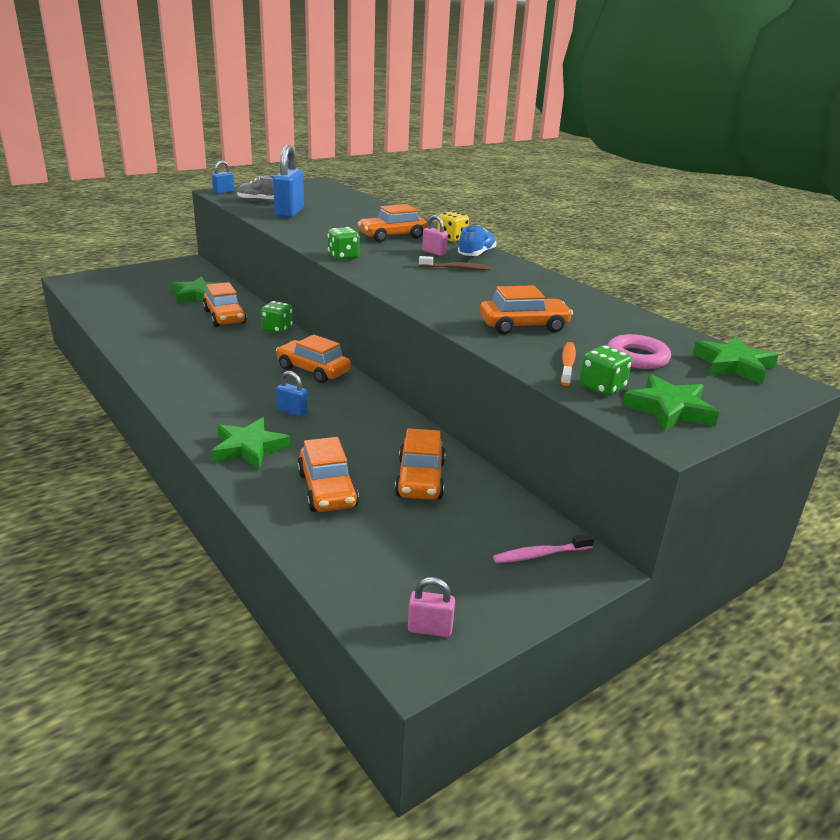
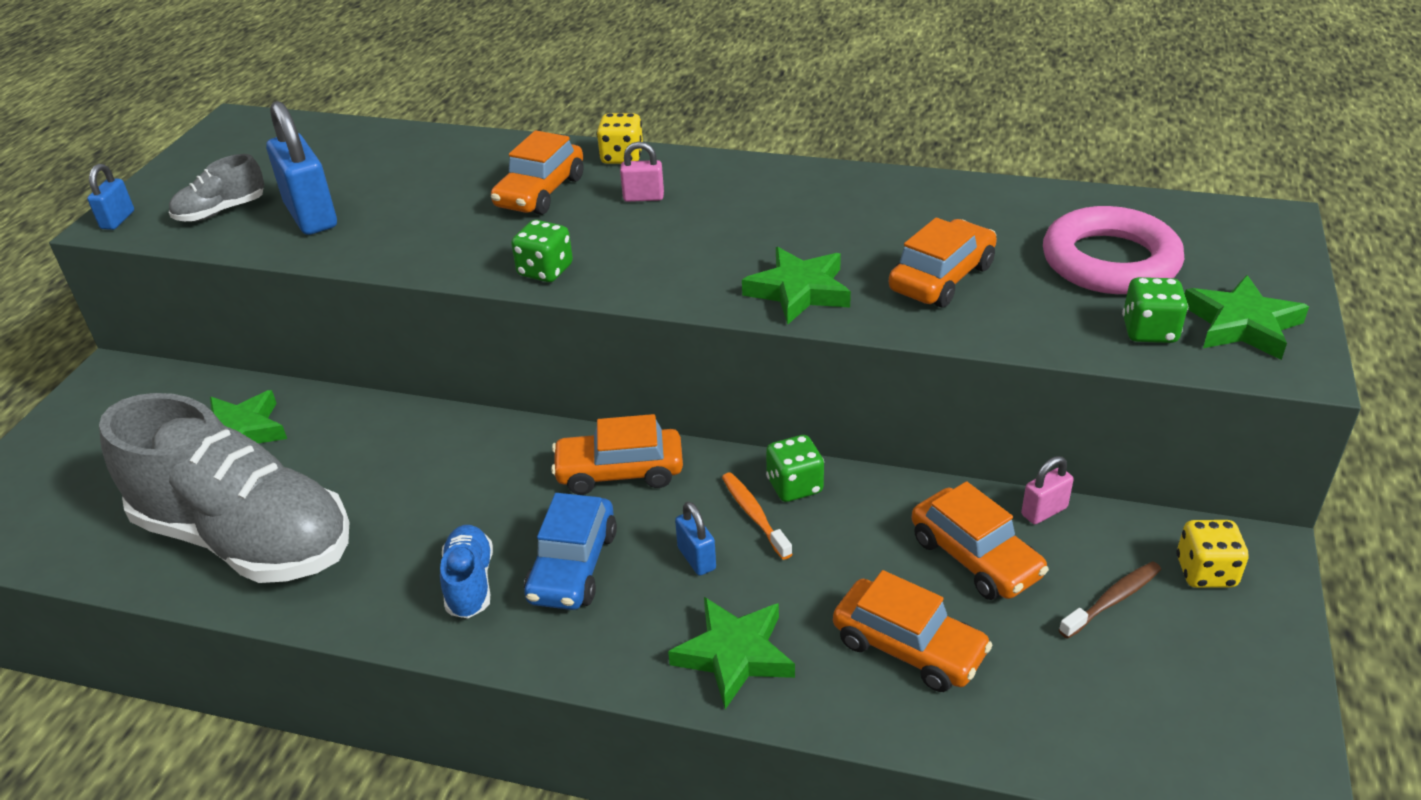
camera: 35 degrees left, 10 degrees up
(147, 323) = (246, 538): none -> grey shoe
(225, 317) = (350, 452): orange car -> none
(240, 388) = (573, 566): none -> blue car
(277, 329) = (462, 429): green dice -> green dice (794, 486)
(292, 412) = (696, 558): blue padlock -> blue padlock turned 75 degrees clockwise
(430, 629) = (1246, 745): pink padlock -> pink padlock (1044, 511)
(456, 268) = (717, 214): brown toothbrush -> brown toothbrush (1112, 600)
(476, 254) = (698, 173): blue shoe -> blue shoe (470, 583)
(540, 554) = (1205, 572): pink toothbrush -> yellow dice
(567, 364) = (1071, 315): orange toothbrush -> orange toothbrush (754, 515)
(637, 357) = (1110, 261): pink ring -> pink ring, size x1.59
(733, 365) = (1197, 220): green star -> green star (798, 291)

